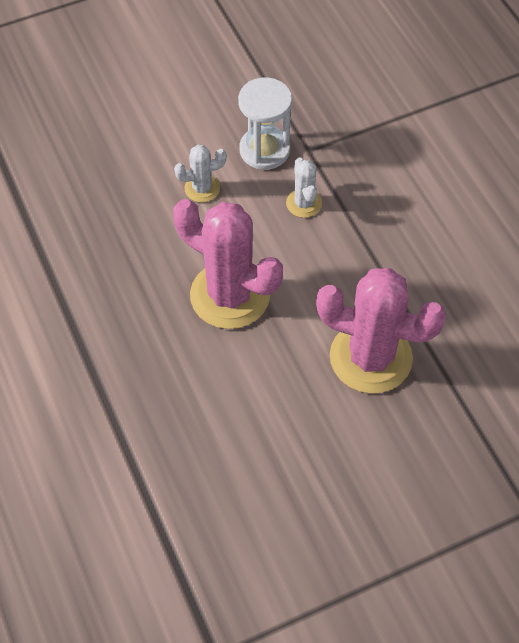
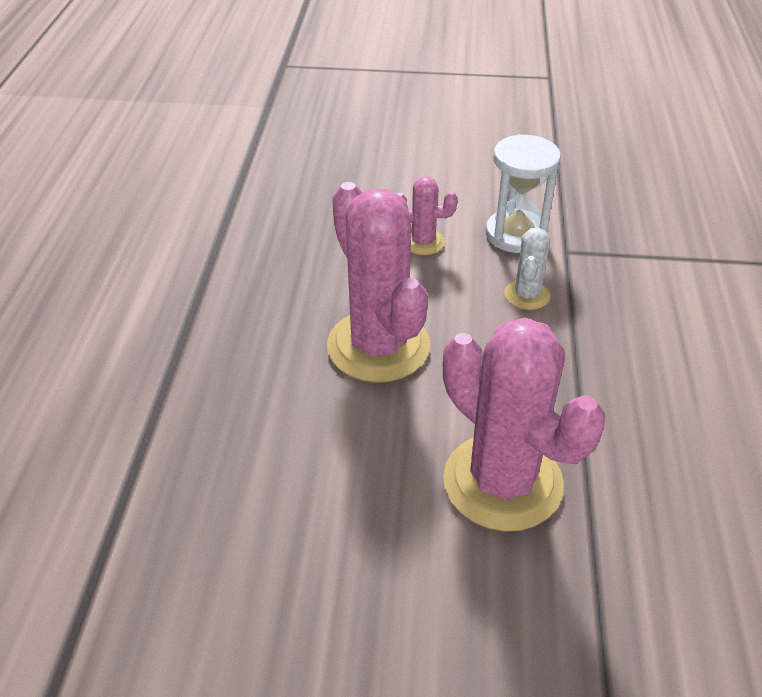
camera: 30 degrees right, 15 degrees down
(202, 188) = (423, 242): white cactus -> pink cactus

